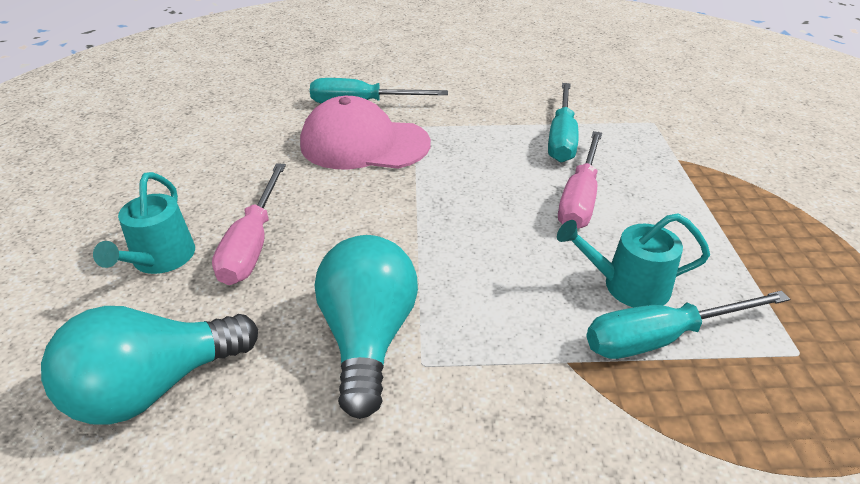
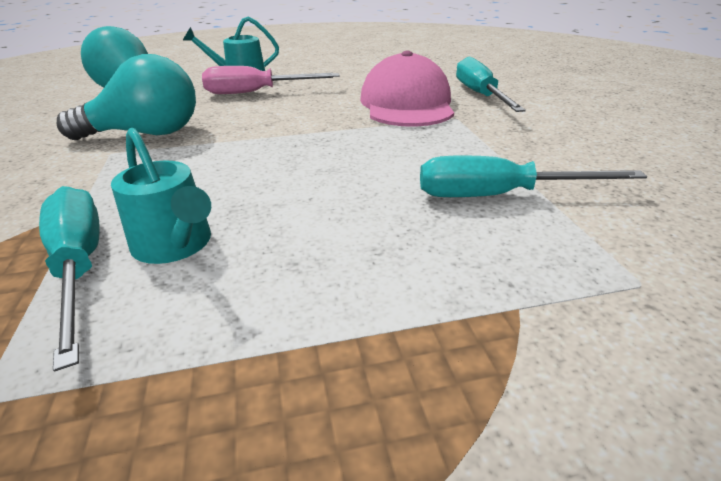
camera: 80 degrees right, 5 degrees down
(579, 198) = (352, 211): pink screwdriver -> none
(628, 286) = (175, 245): turquoise watering can -> turquoise watering can turned 150 degrees clockwise

